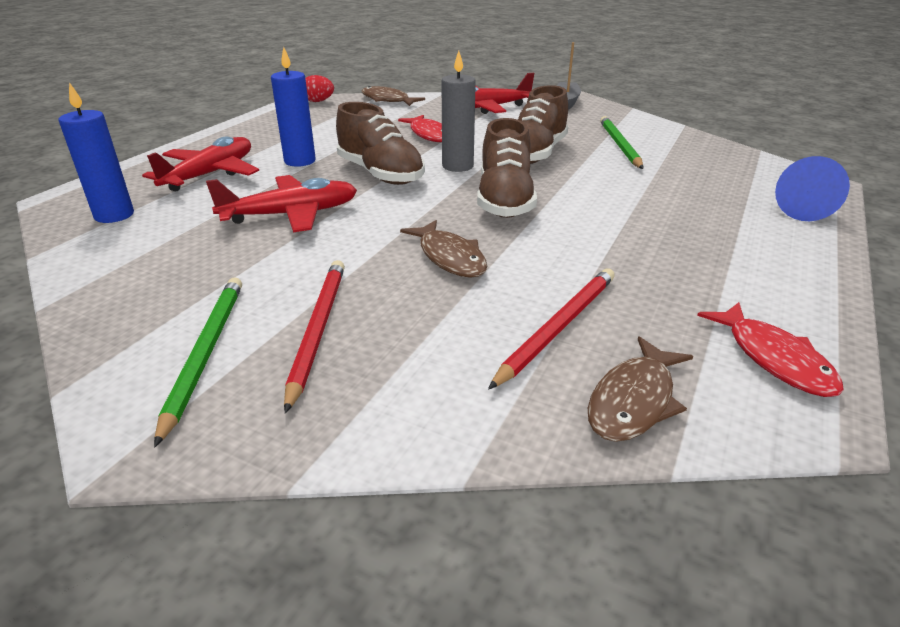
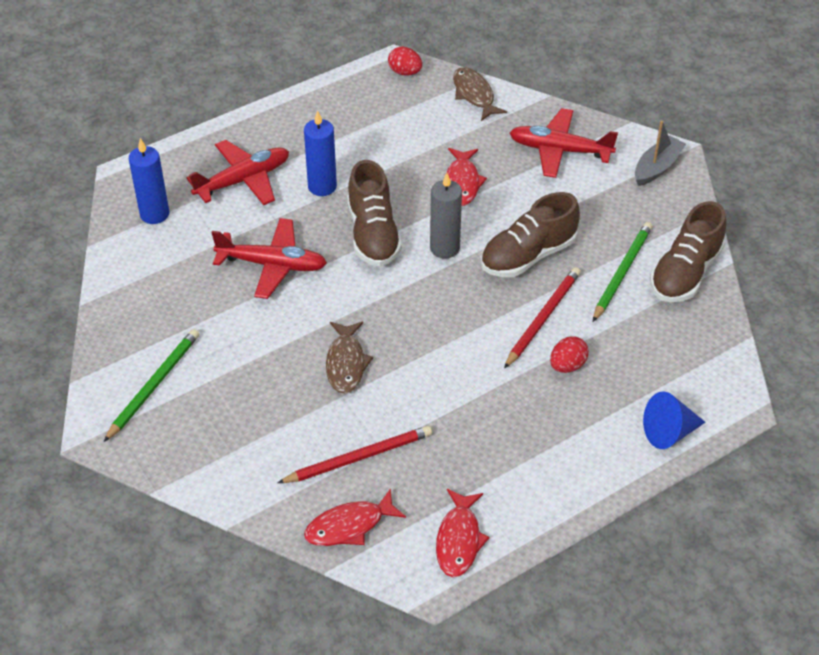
camera: 30 degrees right, 15 degrees up
(318, 329) = (222, 394): red pencil -> red pencil (543, 318)
(504, 200) = (441, 314): brown shoe -> brown shoe (685, 273)
(634, 400) = (349, 526): brown fish -> red fish
(660, 199) = (567, 365): none -> red egg

